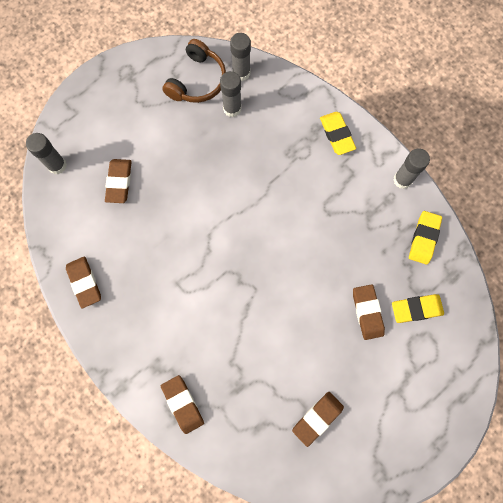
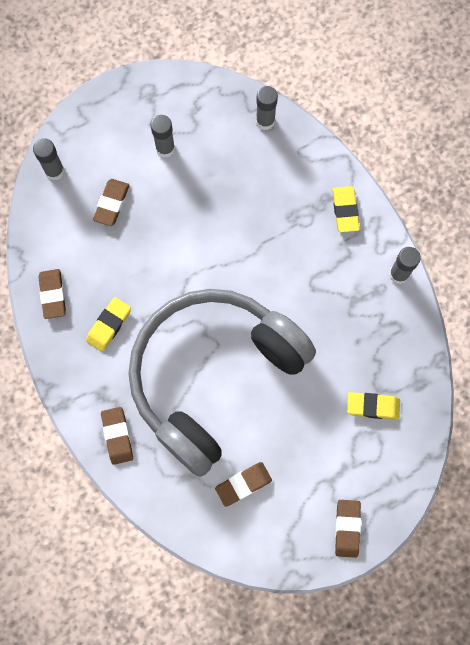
camera: 15 degrees right, 0 degrees up
(197, 81) = (218, 118): brown headphones -> none
(232, 109) = (245, 156): grey glue stick -> grey glue stick (165, 148)
(259, 320) = (213, 376): none -> grey headphones
(367, 312) = (322, 397): brown eraser -> brown eraser (347, 528)
(423, 238) = (402, 339): yellow eraser -> yellow eraser (109, 325)

